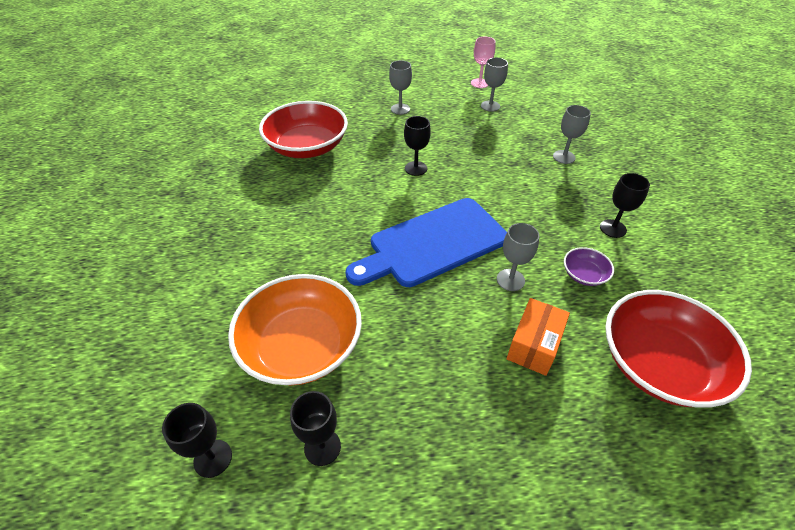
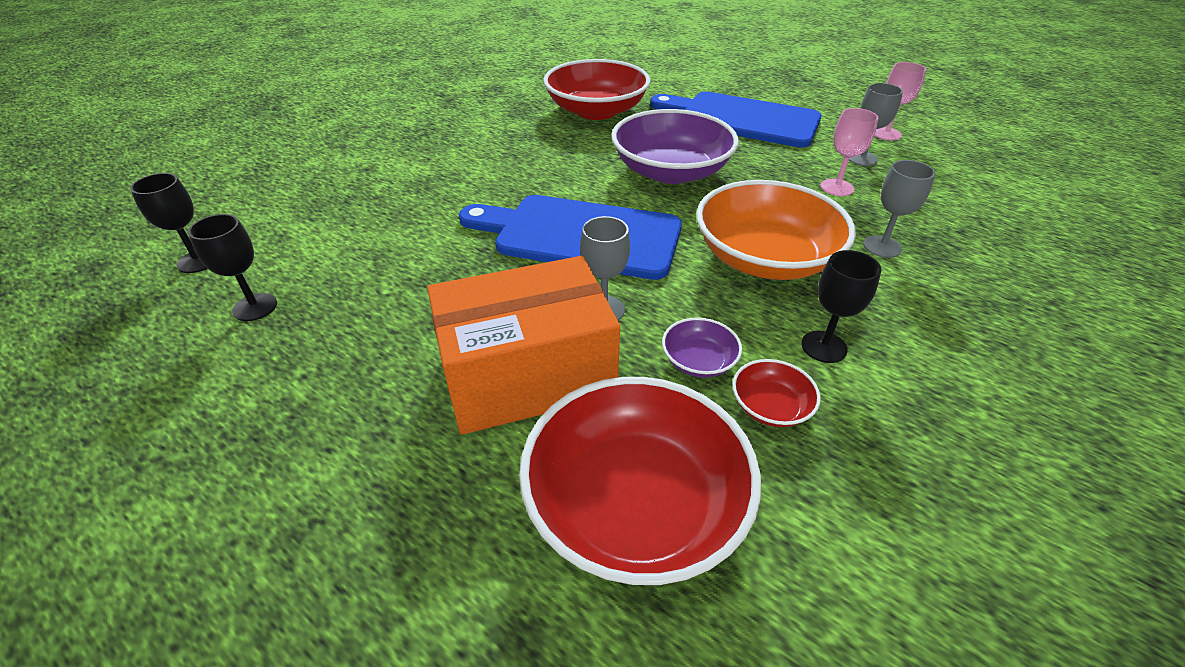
camera: 45 degrees right, 5 degrees down
(301, 346) = (355, 237): orange bowl -> orange bowl (765, 258)
(400, 109) = (741, 119): grey goblet -> blue cutting board
(415, 168) = (671, 171): black goblet -> purple bowl
(503, 132) = (837, 187): none -> pink goblet
(534, 345) = (527, 375): orange box -> orange box, size x1.84
(635, 274) = (770, 406): none -> red bowl

